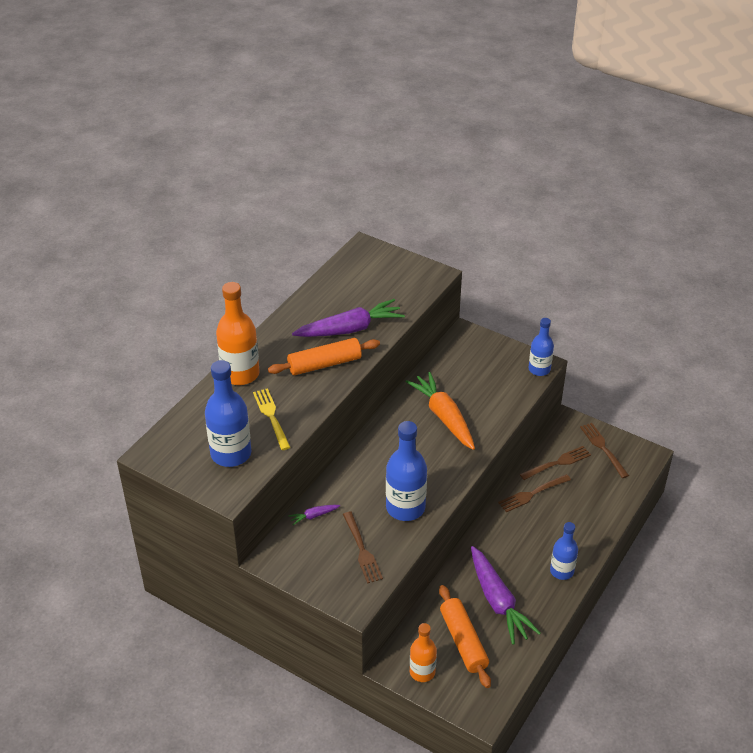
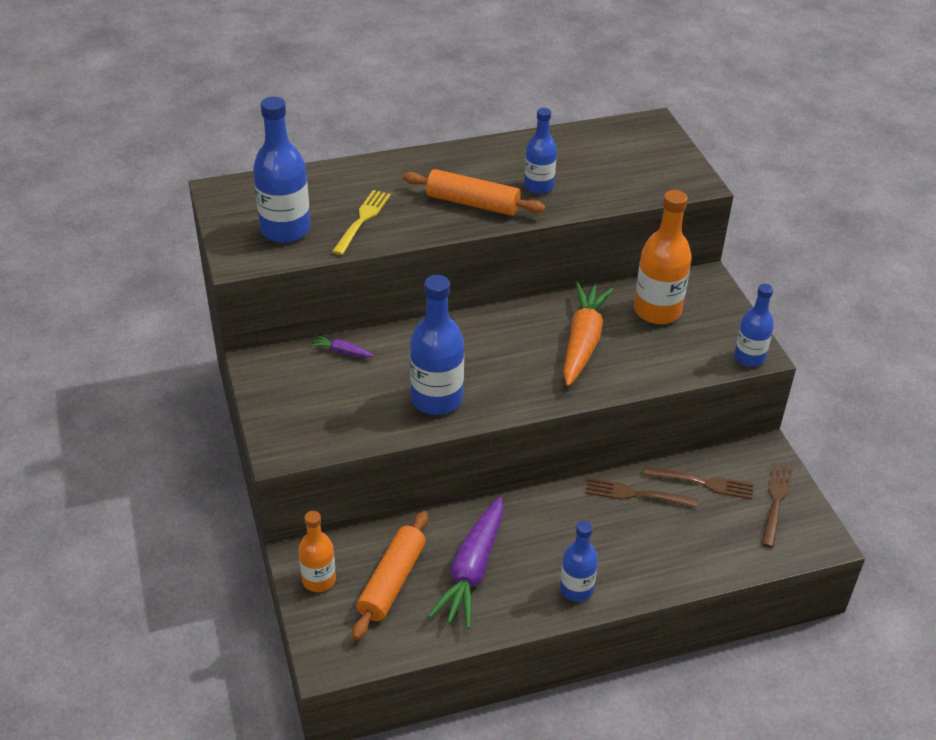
camera: 40 degrees right, 0 degrees up
(240, 374) = (383, 170): orange bottle -> orange bottle (657, 311)
(349, 329) = (538, 186): purple carrot -> blue bottle
(362, 550) = (347, 409): brown fork -> none

